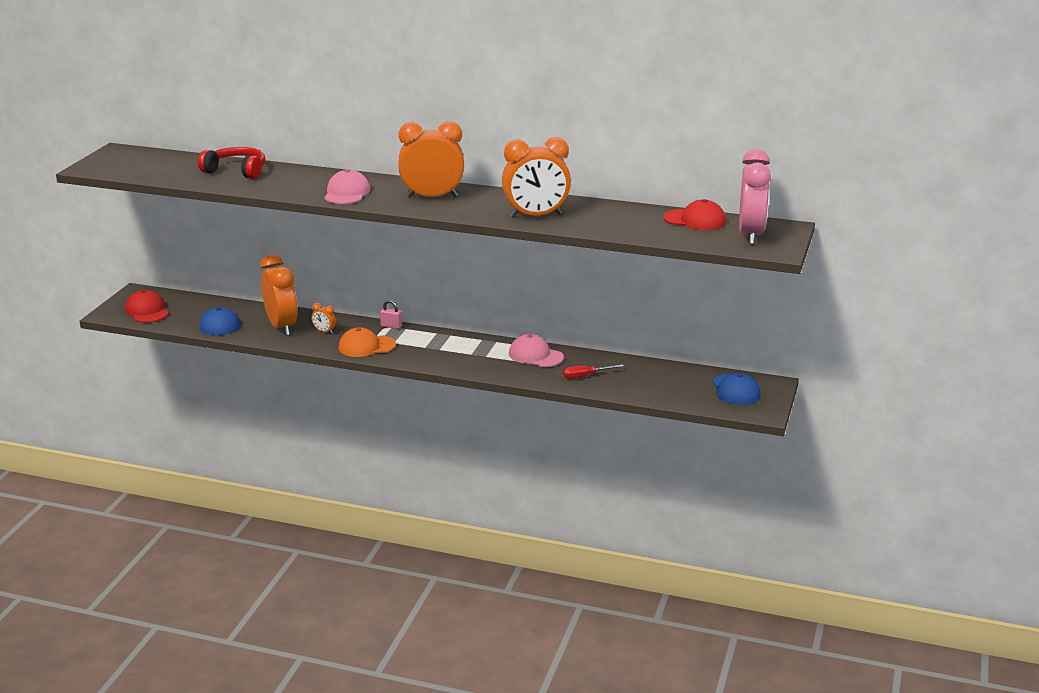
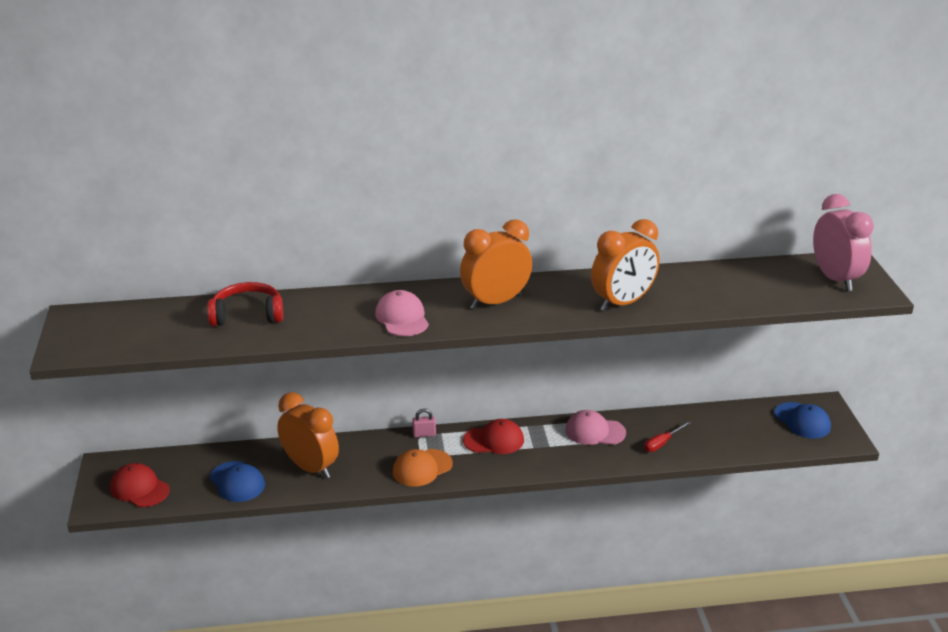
camera: 25 degrees left, 5 degrees up
(324, 332) = (362, 461): orange clock -> none
(695, 220) = (768, 272): red cap -> red cap (494, 440)

